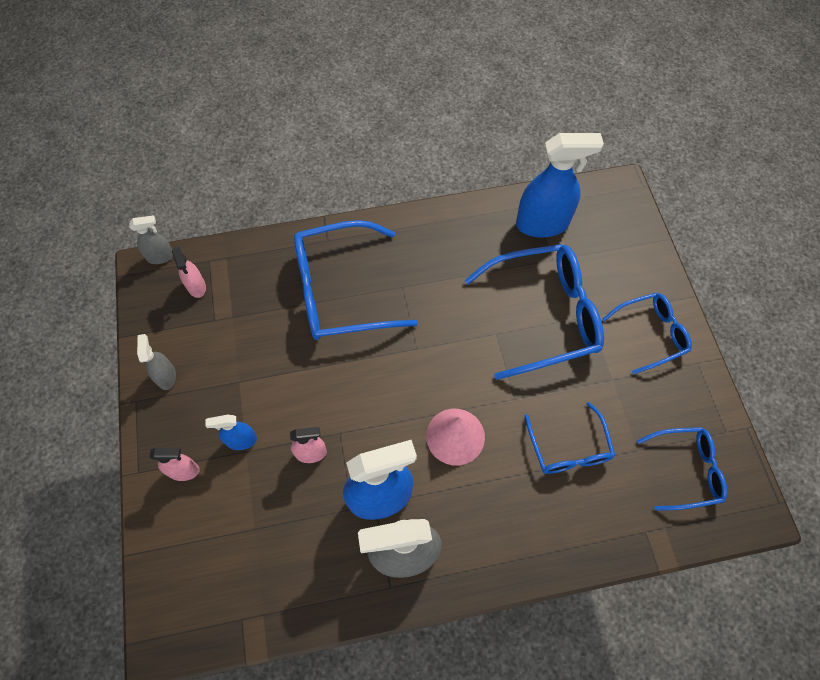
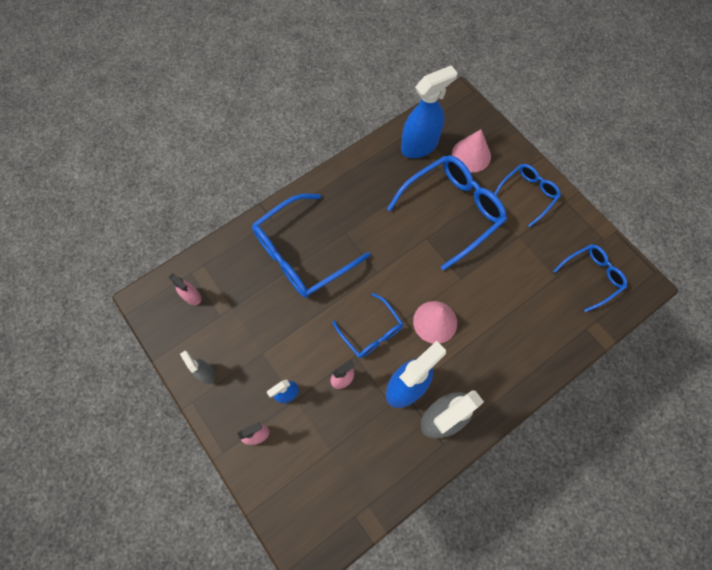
camera: 25 degrees left, 5 degrees up
(160, 257) = (151, 285): grey spray bottle -> none
(568, 448) = (512, 296): blue glasses -> blue glasses (371, 332)
(601, 259) = (471, 155): none -> pink cone

